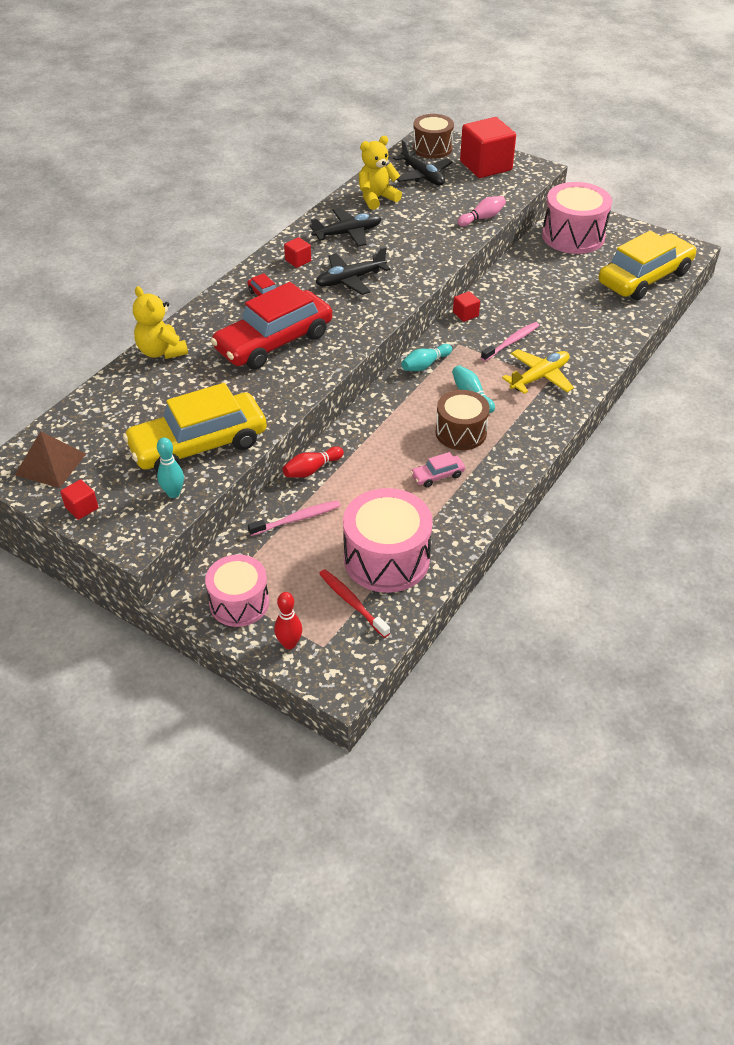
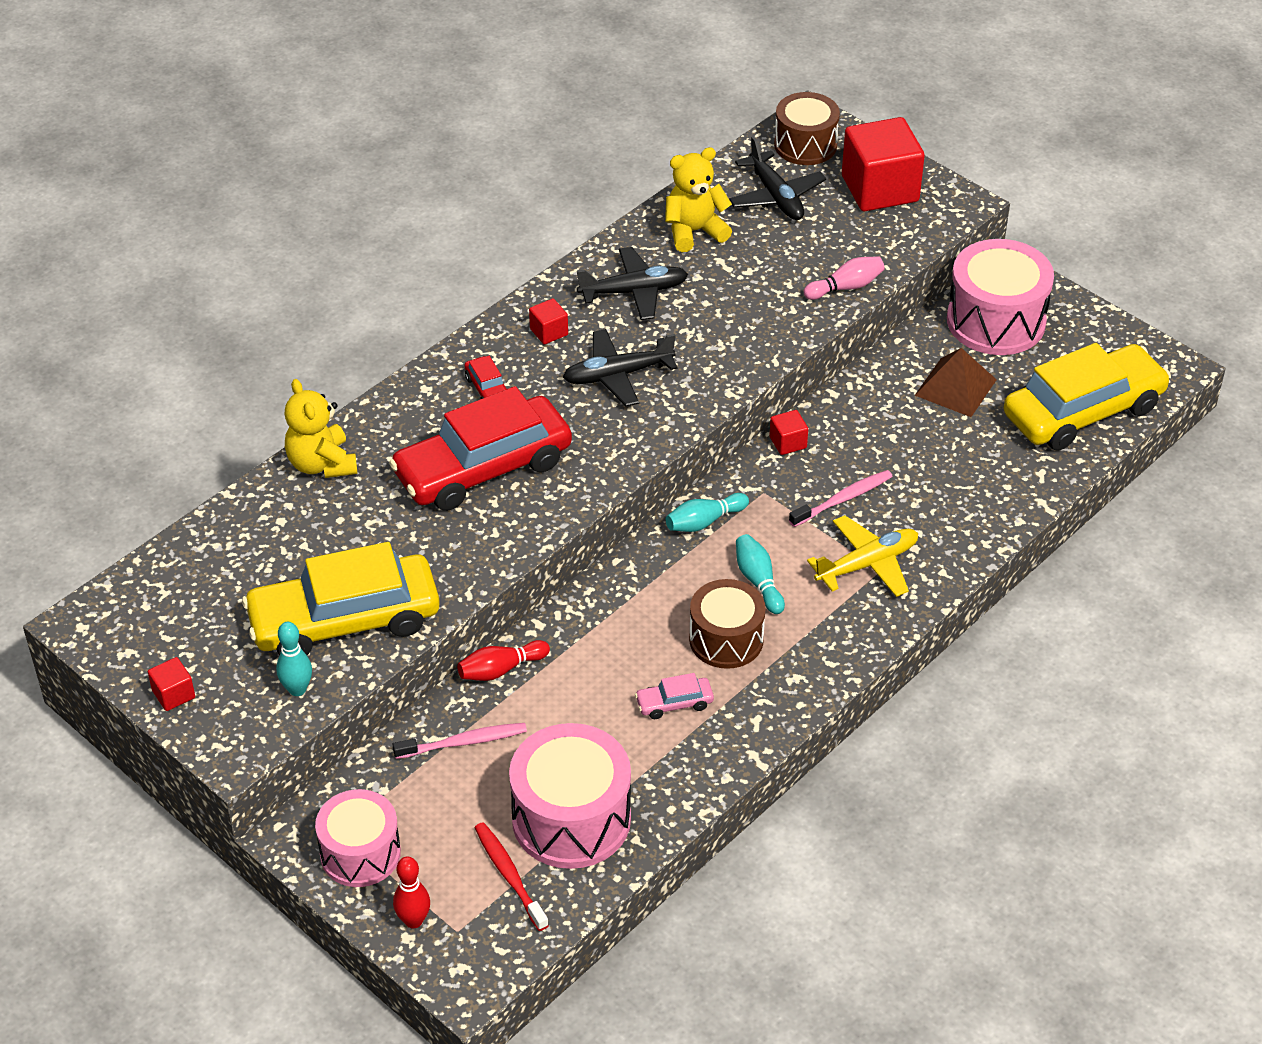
camera: 10 degrees right, 0 degrees up
(50, 464) = (143, 623): brown pyramid -> brown pyramid (955, 387)

